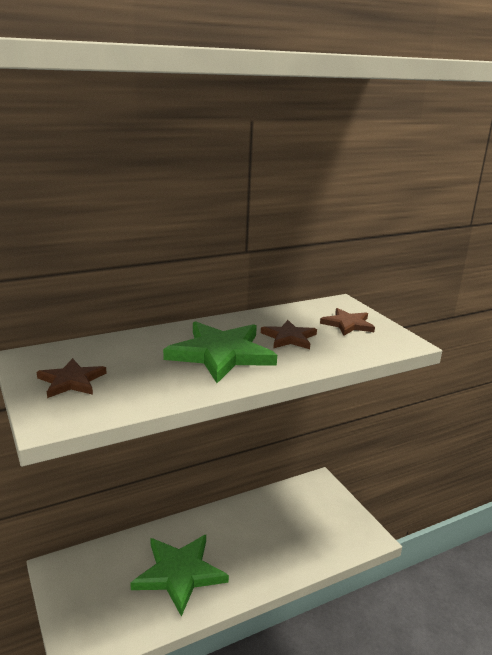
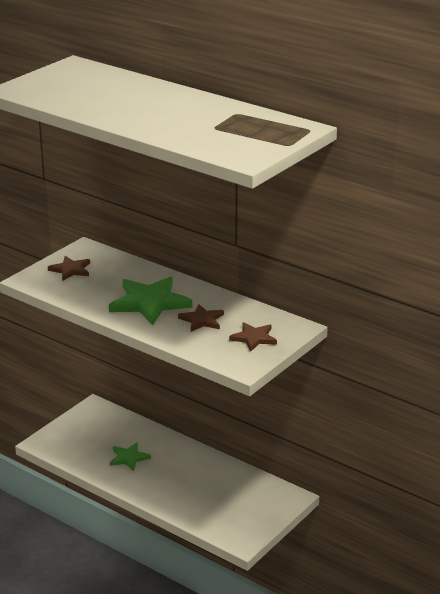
camera: 65 degrees right, 5 degrees up
(179, 573) = (129, 458): green star -> green star, size x0.55

